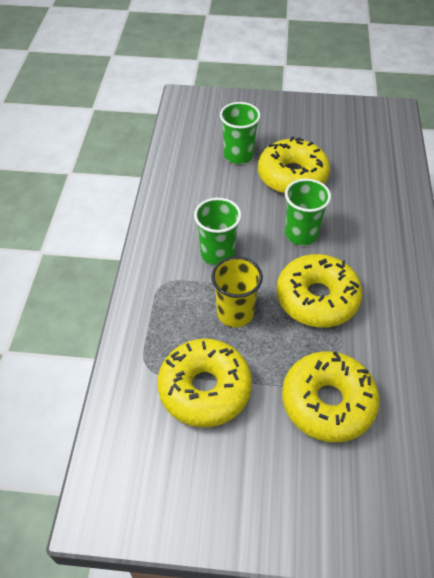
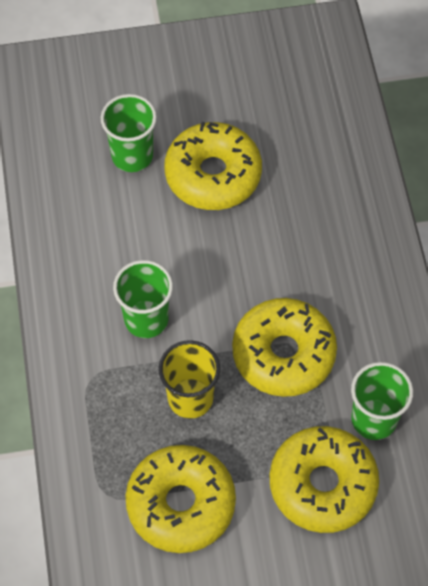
camera: 15 degrees left, 10 degrees up
(301, 234) = (244, 265): green cup -> green cup (374, 419)

